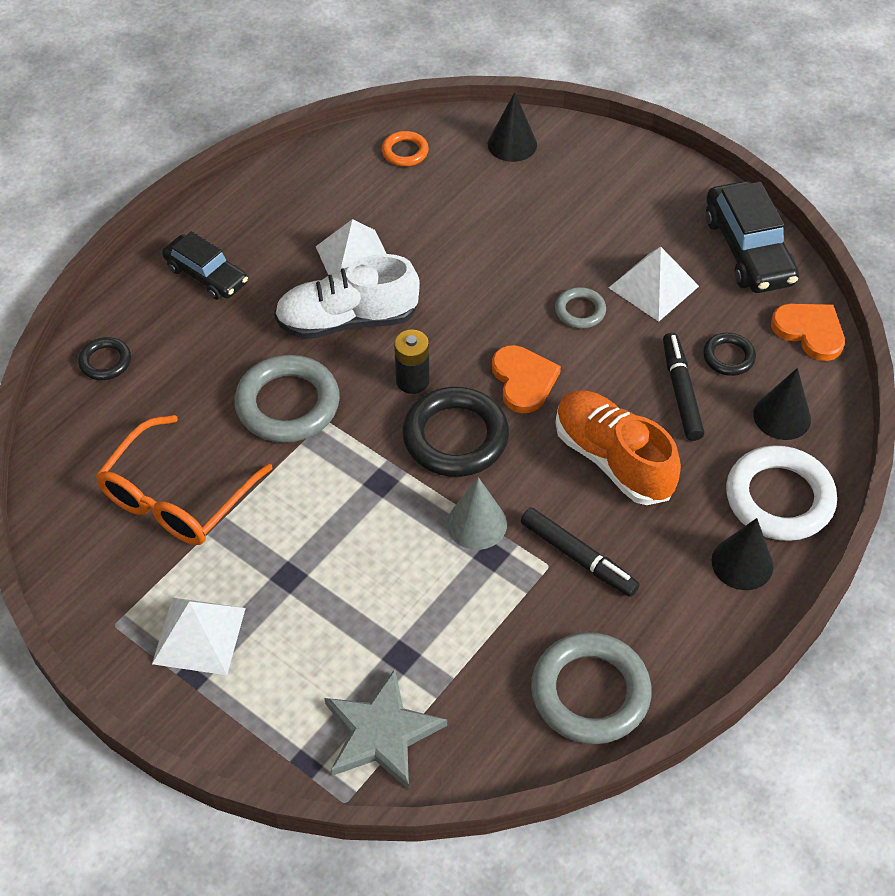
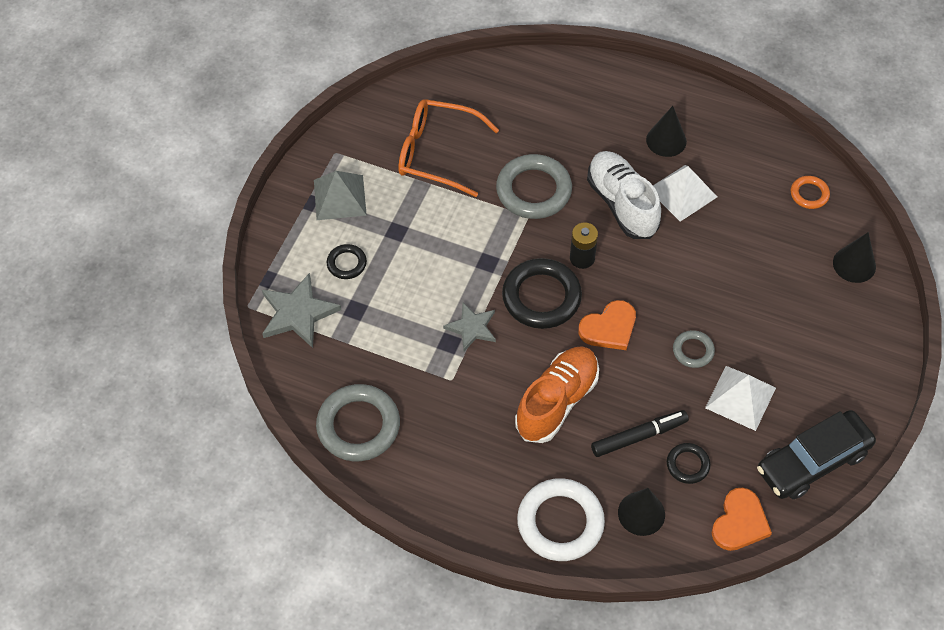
camera: 75 degrees right, 5 degrees up
(105, 362) = (531, 79): black ring -> black ring (346, 263)
(199, 635) = (340, 197): white pyramid -> grey pyramid
(206, 275) = (629, 109): black car -> none
(476, 524) = (472, 328): grey cone -> grey star
(578, 557) = (464, 396): black marker -> none
(742, 563) = (492, 505): black cone -> black cone (666, 140)

